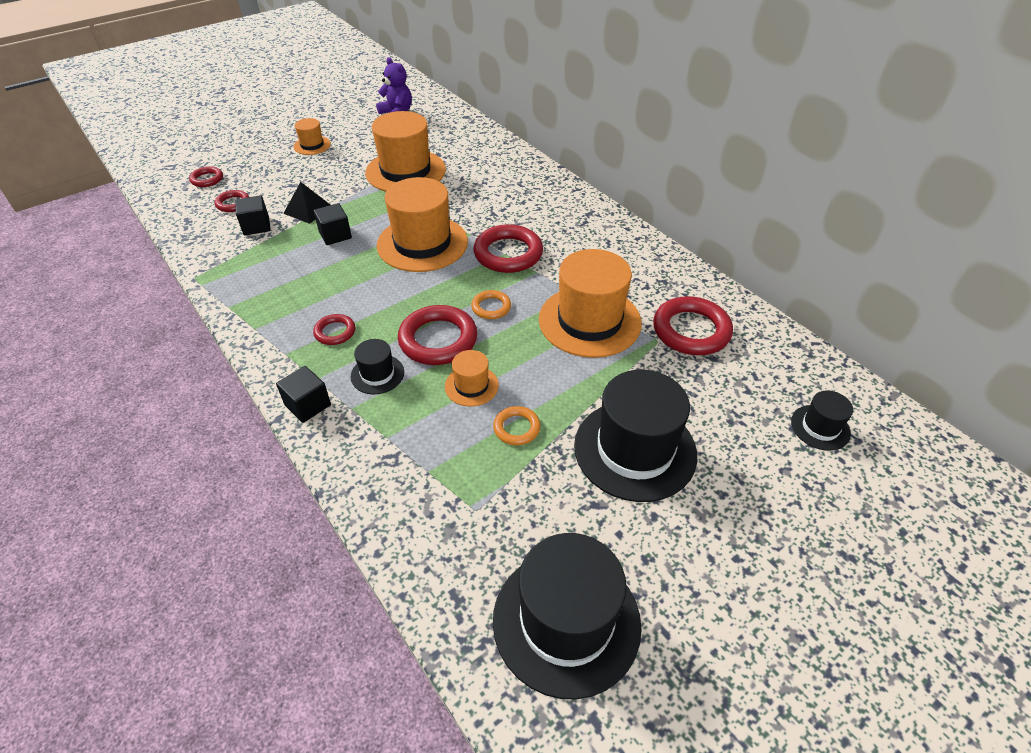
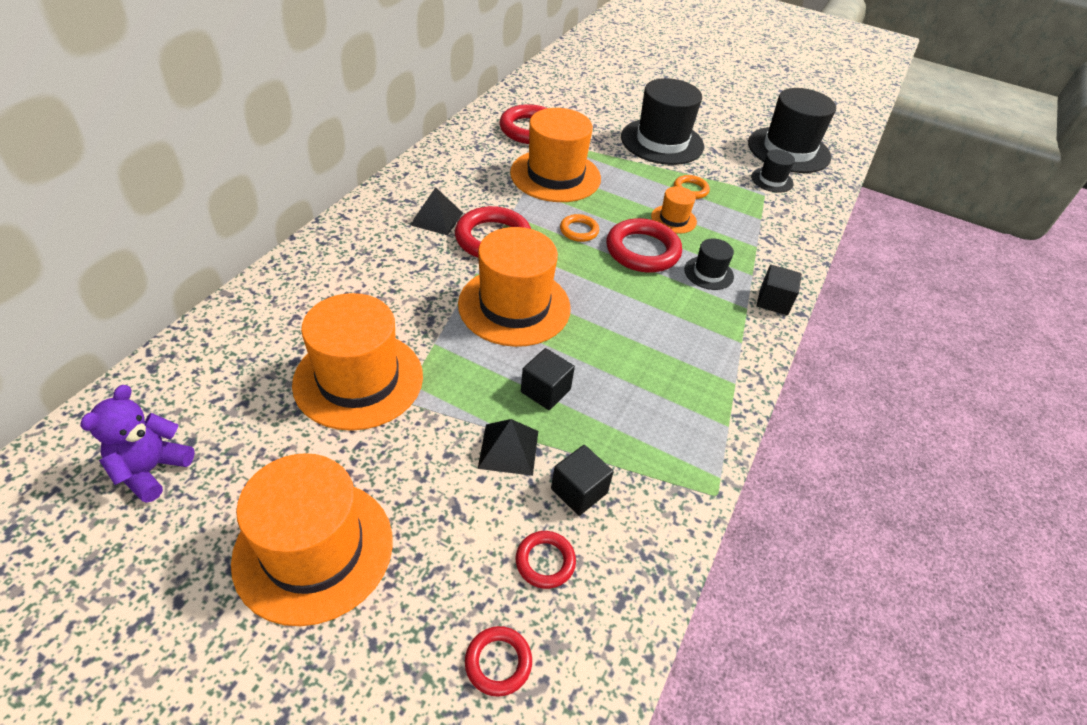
camera: 120 degrees left, 0 degrees up
(312, 145) = (314, 549): orange hat -> orange hat, size x2.08
(335, 332) = (688, 320): red ring -> none
(551, 231) = (436, 219): none -> black pyramid
(820, 427) = (584, 83): black hat -> black hat (772, 180)

